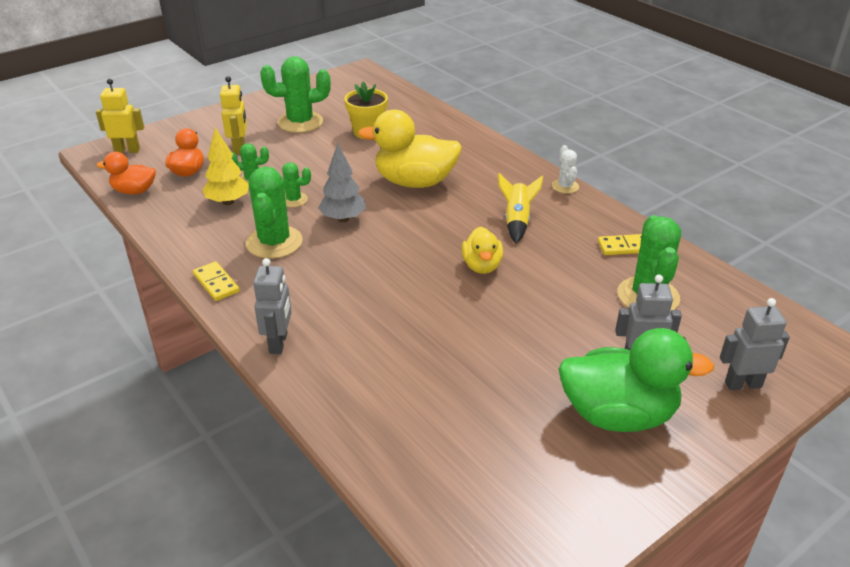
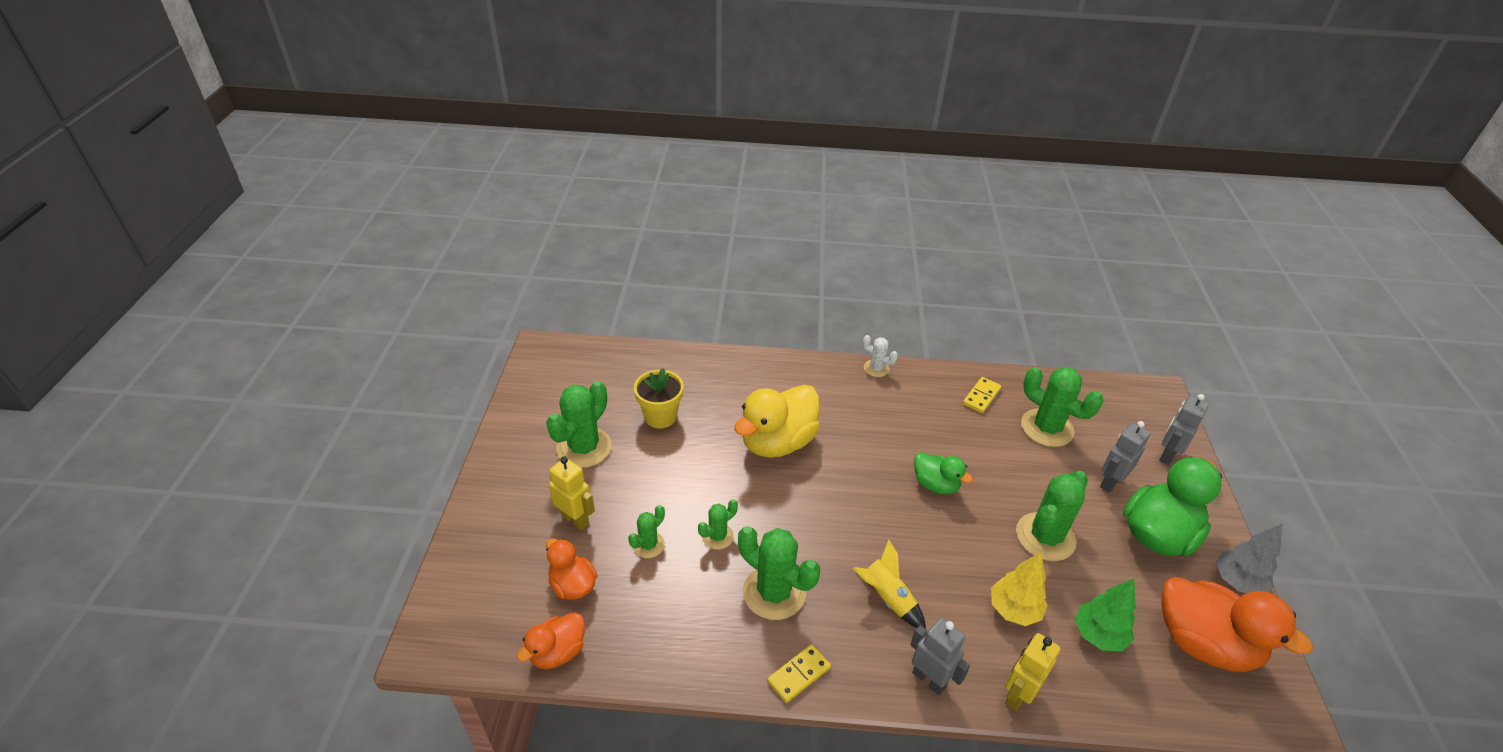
camera: 50 degrees left, 5 degrees up
(127, 150) = (461, 612): yellow robot -> yellow robot (1017, 694)
(216, 283) = (798, 674): yellow domino -> yellow domino turned 45 degrees counterclockwise
(228, 202) = (667, 586): yellow tree -> yellow tree (1013, 610)
(343, 219) = (785, 522): grey tree -> grey tree (1237, 582)
(437, 419) = (1098, 635): none -> green tree
(482, 266) = (935, 484): yellow duck -> green duck
(509, 346) = (1045, 537): none -> green cactus
(516, 495) = (1203, 643): none -> orange duck
(517, 221) = (895, 425): yellow rocket -> yellow rocket (887, 598)

